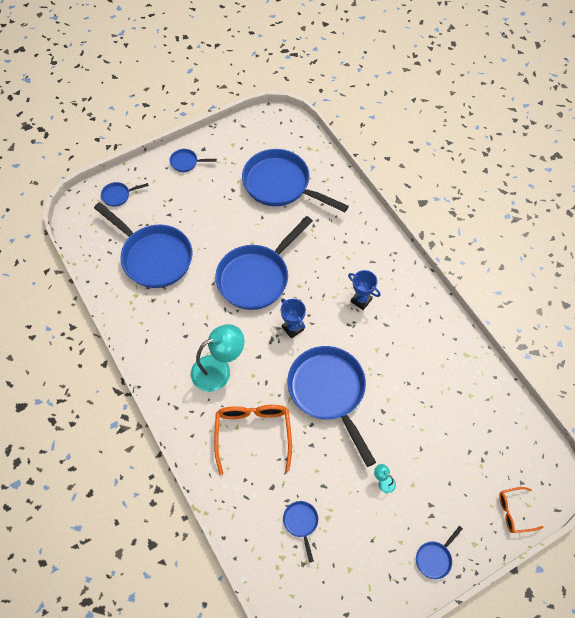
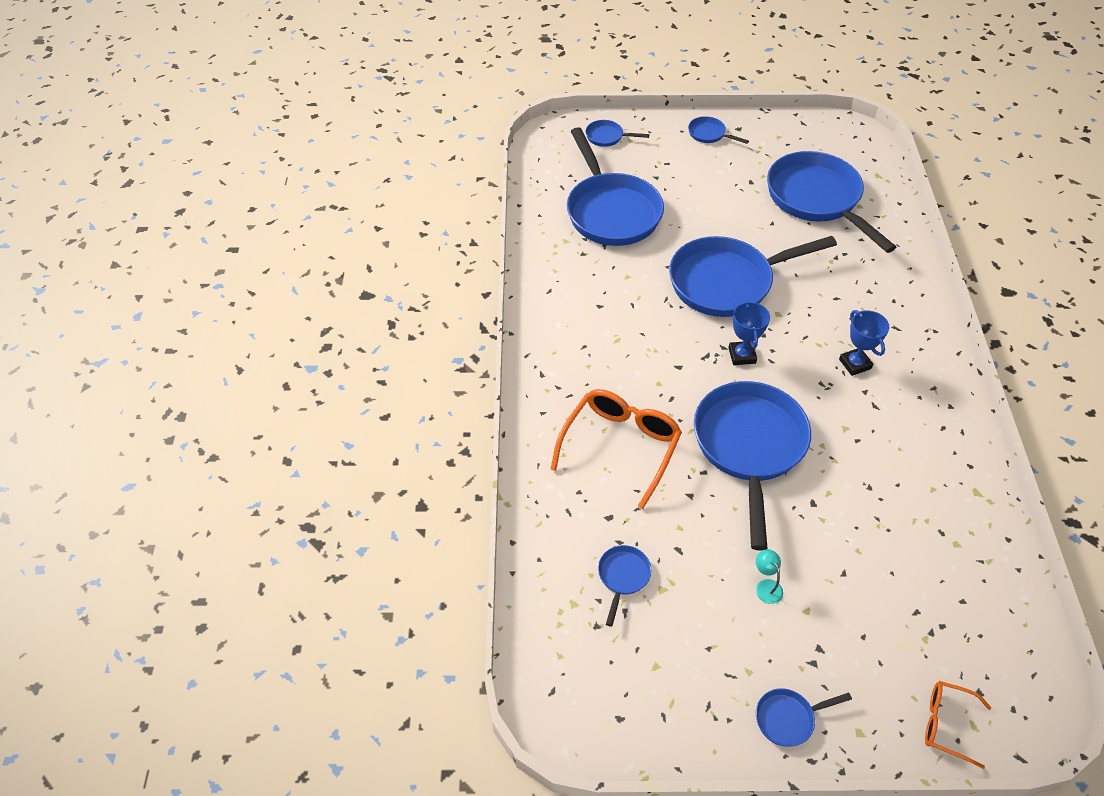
camera: 30 degrees right, 10 degrees down
(219, 369) = (619, 358): turquoise lamp -> none

